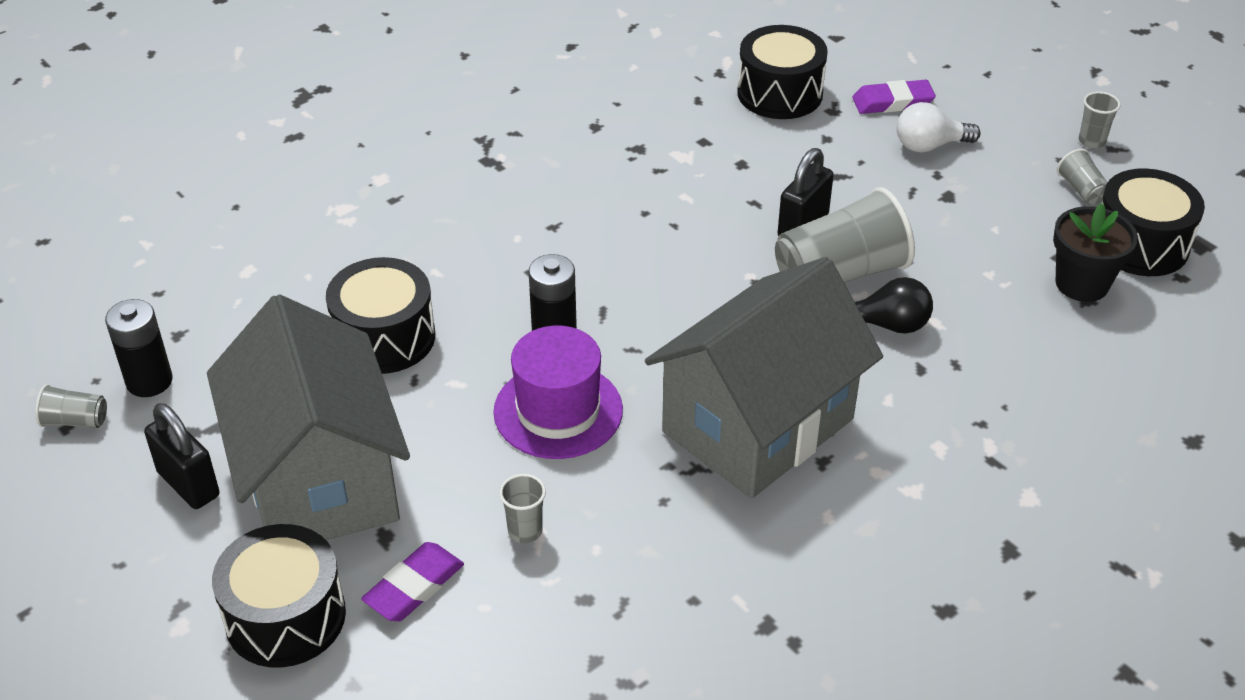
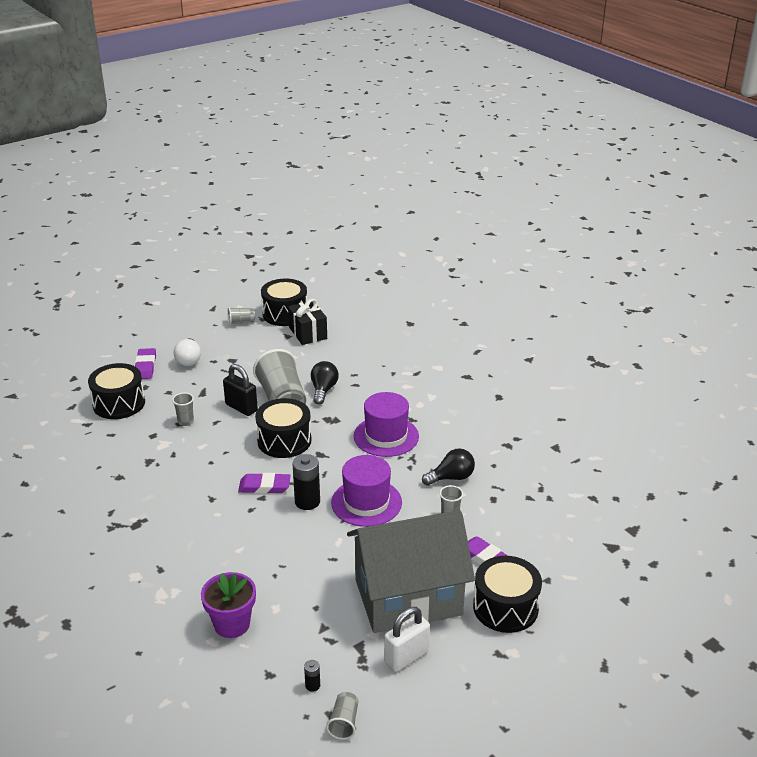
camera: 85 degrees left, 10 degrees down
(149, 381) = (312, 685): black battery -> black battery, size x0.49
(188, 484) = (406, 657): black padlock -> white padlock
(278, 285) = (232, 624): none -> purple flower pot
(384, 337) = (294, 571): black drum -> black drum (284, 441)
(589, 280) = (264, 486): none -> purple eraser
(643, 530) = (451, 478): none -> black light bulb
(758, 425) = (386, 436): grey house -> purple hat
(1082, 284) = (308, 333): black flower pot -> black gift
(1091, 141) = (205, 313): grey cup -> grey cup (185, 422)

